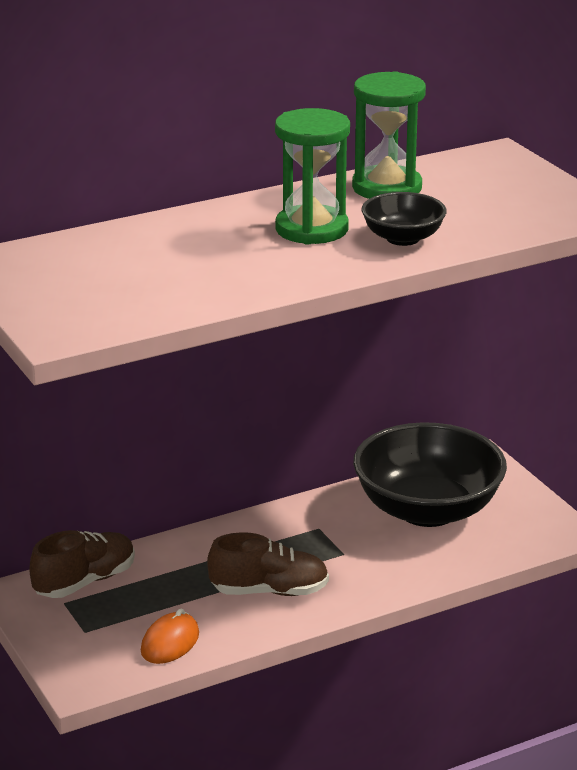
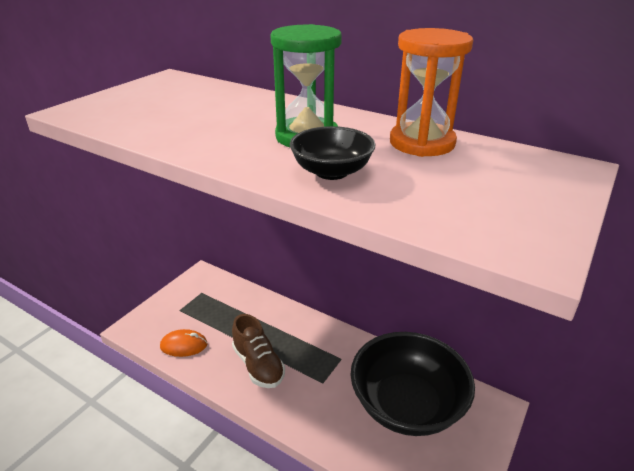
camera: 60 degrees right, 5 degrees up
(85, 582) = (223, 291): brown shoe -> none
(387, 188) = (422, 143): green hourglass -> orange hourglass

